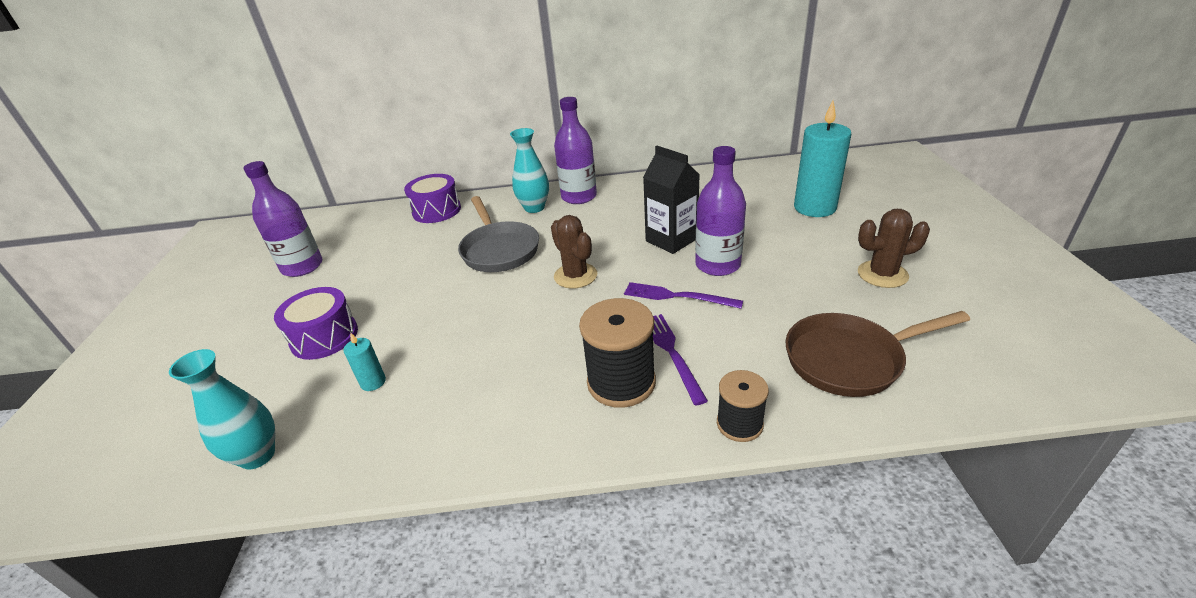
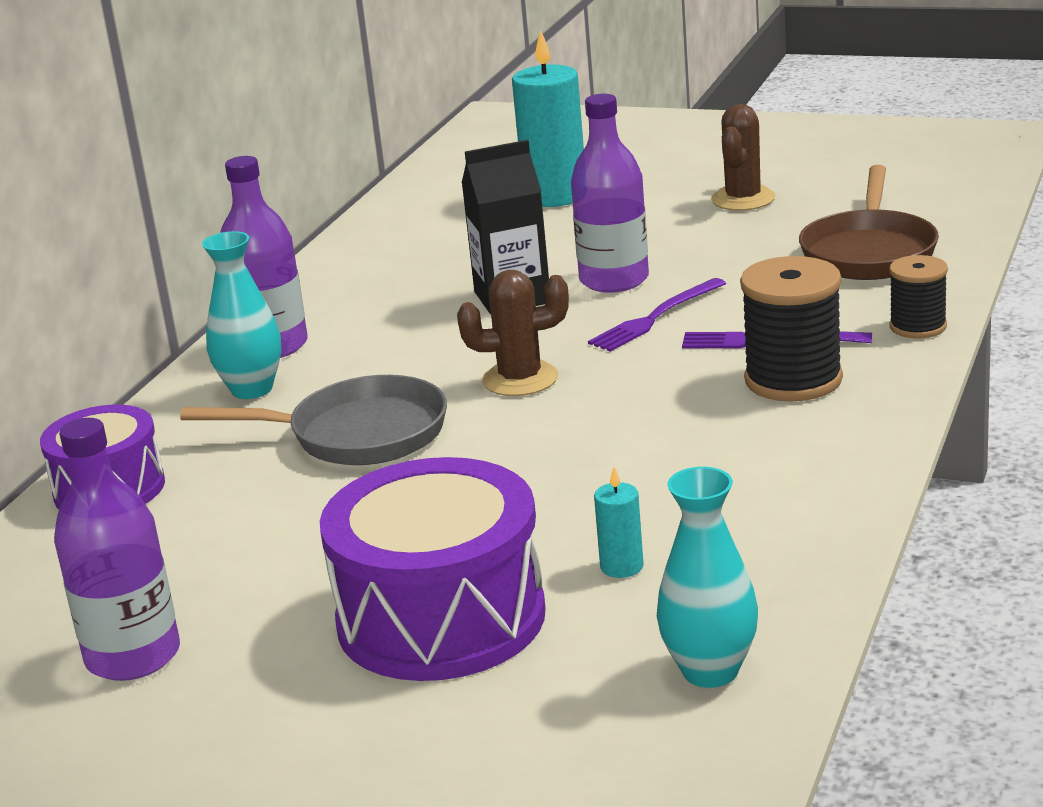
camera: 65 degrees left, 10 degrees down
(324, 337) = (441, 618): purple drum -> purple drum, size x1.63

